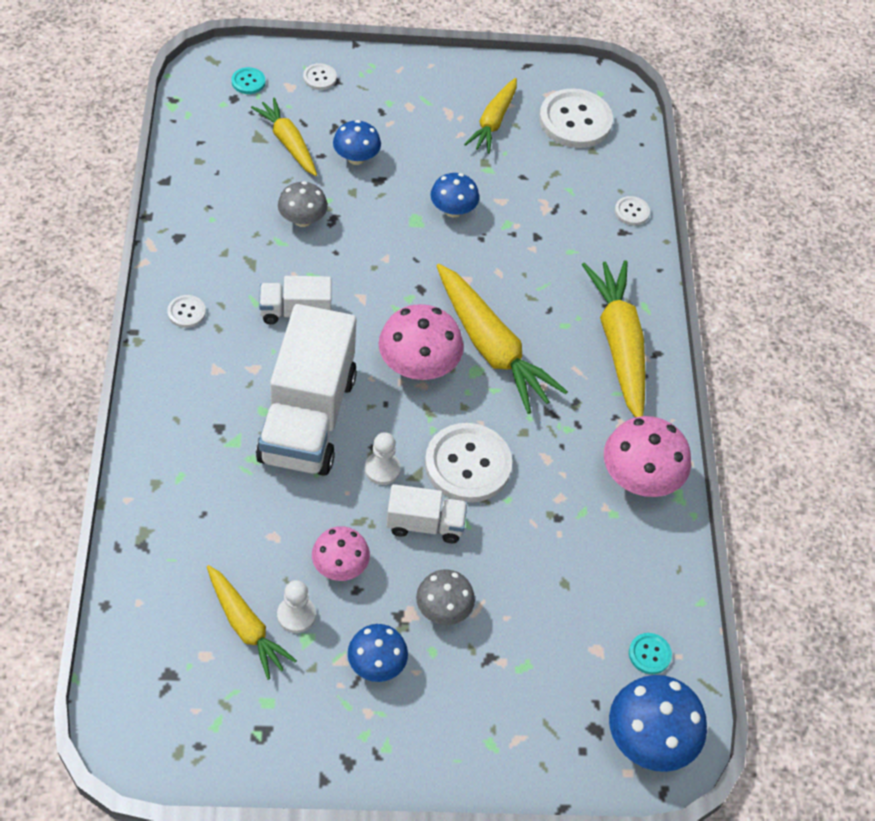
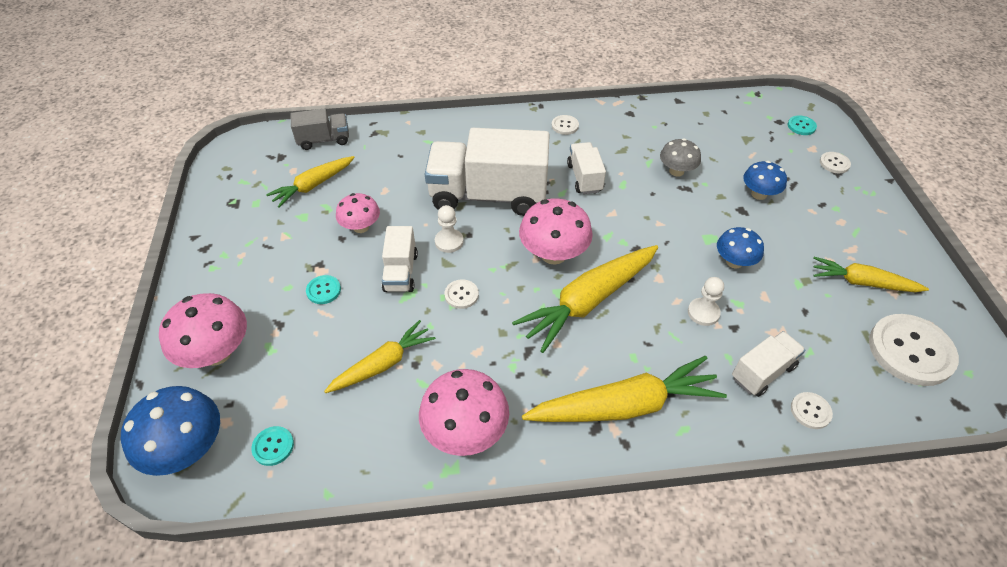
camera: 90 degrees right, 5 degrees down
(143, 614) = (324, 140): none -> grey truck
(288, 143) = (751, 154): yellow carrot -> yellow carrot (383, 364)
(296, 615) = (321, 209): white pawn -> white pawn (703, 313)
(376, 664) = (279, 255): blue mushroom -> none
(443, 609) = (323, 290): grey mushroom -> turquoise button
(468, 464) = (461, 295): white button -> white button, size x0.46
(525, 725) = (216, 352): none -> pink mushroom
(589, 231) = (762, 372): none -> white truck

